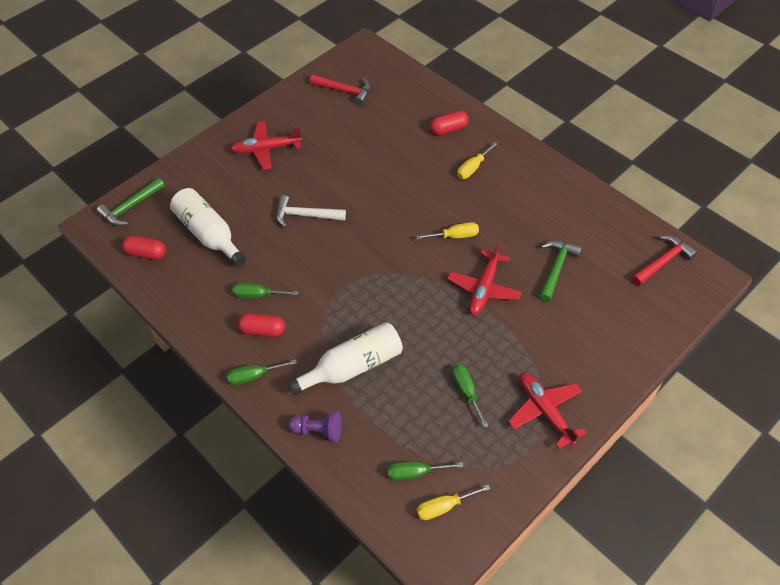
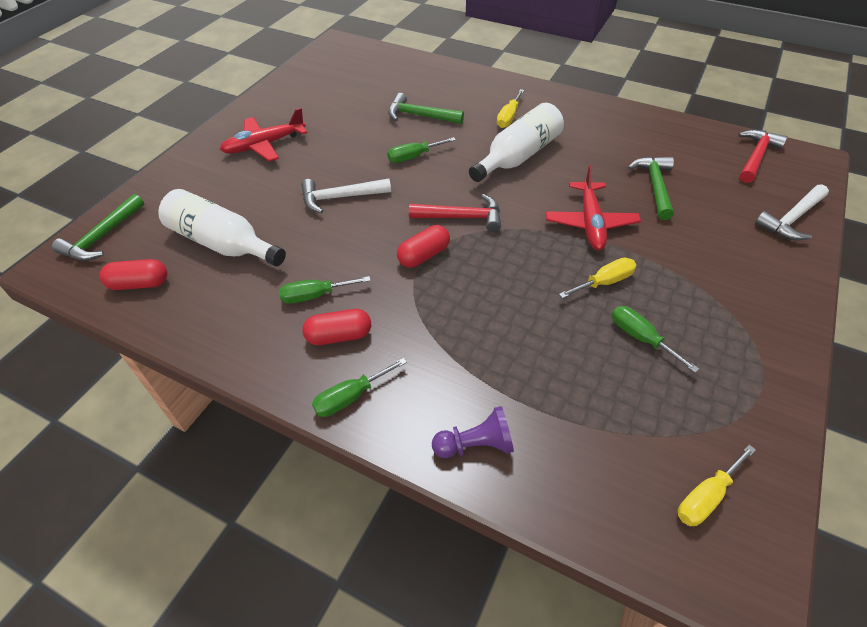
camera: 20 degrees left, 5 degrees down
(344, 91) = (333, 80): red hammer -> red hammer (461, 217)
(353, 366) = (481, 348): white bottle -> white bottle (518, 156)
(400, 148) = (420, 116): none -> green hammer
(415, 473) = (639, 461): green screwdriver -> green screwdriver (413, 157)
(449, 129) = (463, 91): red capsule -> red capsule (424, 255)
(455, 236) = (526, 180): yellow screwdriver -> yellow screwdriver (604, 282)
(545, 411) = (746, 334): red plane -> none
(649, 329) = (792, 219): none -> white hammer

